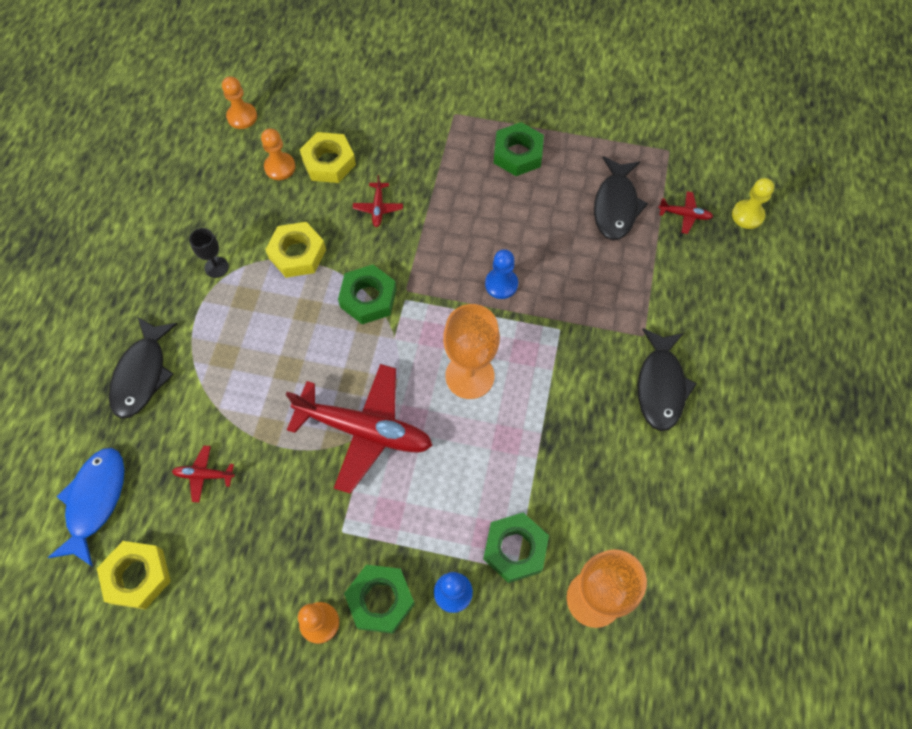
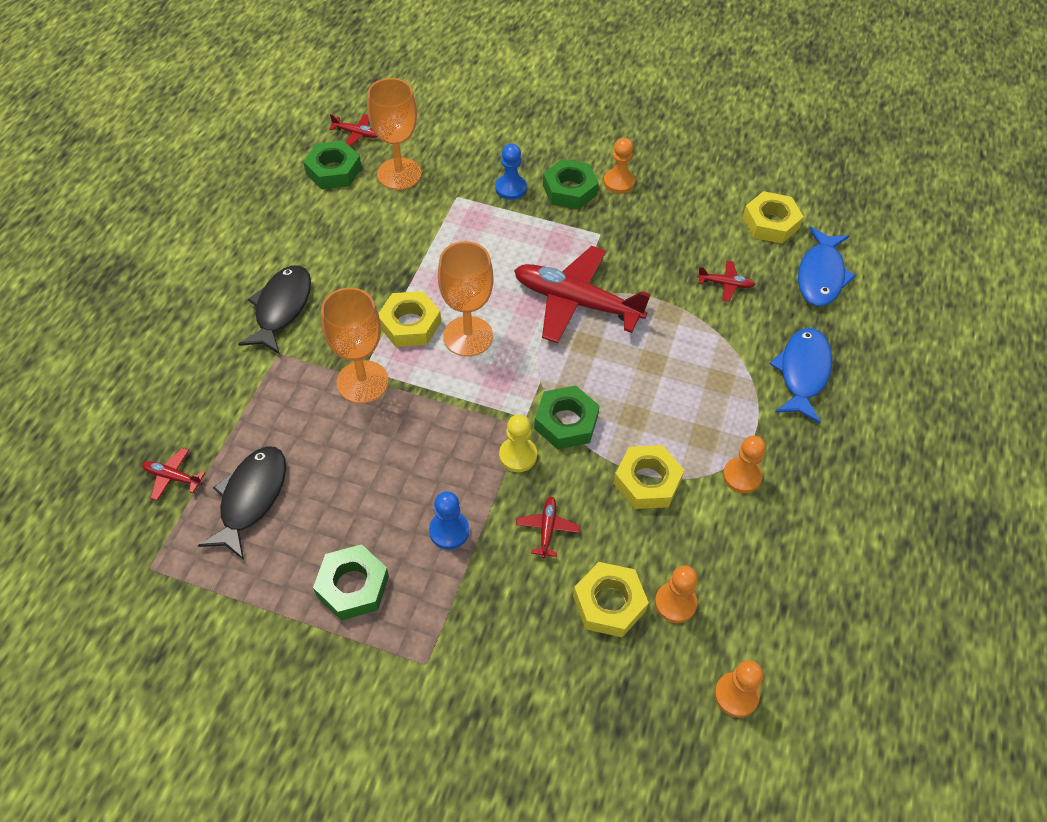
camera: 175 degrees left, 10 degrees down
(142, 374) = (802, 373): black fish -> blue fish
(216, 267) = (742, 476): black goblet -> orange pawn
(501, 284) = (415, 421): blue pawn -> blue pawn (449, 531)
(515, 549) = (454, 208): green nut -> green nut (333, 171)
(529, 383) = (410, 324): none -> yellow nut
(557, 316) = (362, 382): none -> orange goblet
(668, 668) = (356, 133): none -> red plane
(747, 215) = (98, 468): yellow pawn -> yellow pawn (518, 455)

